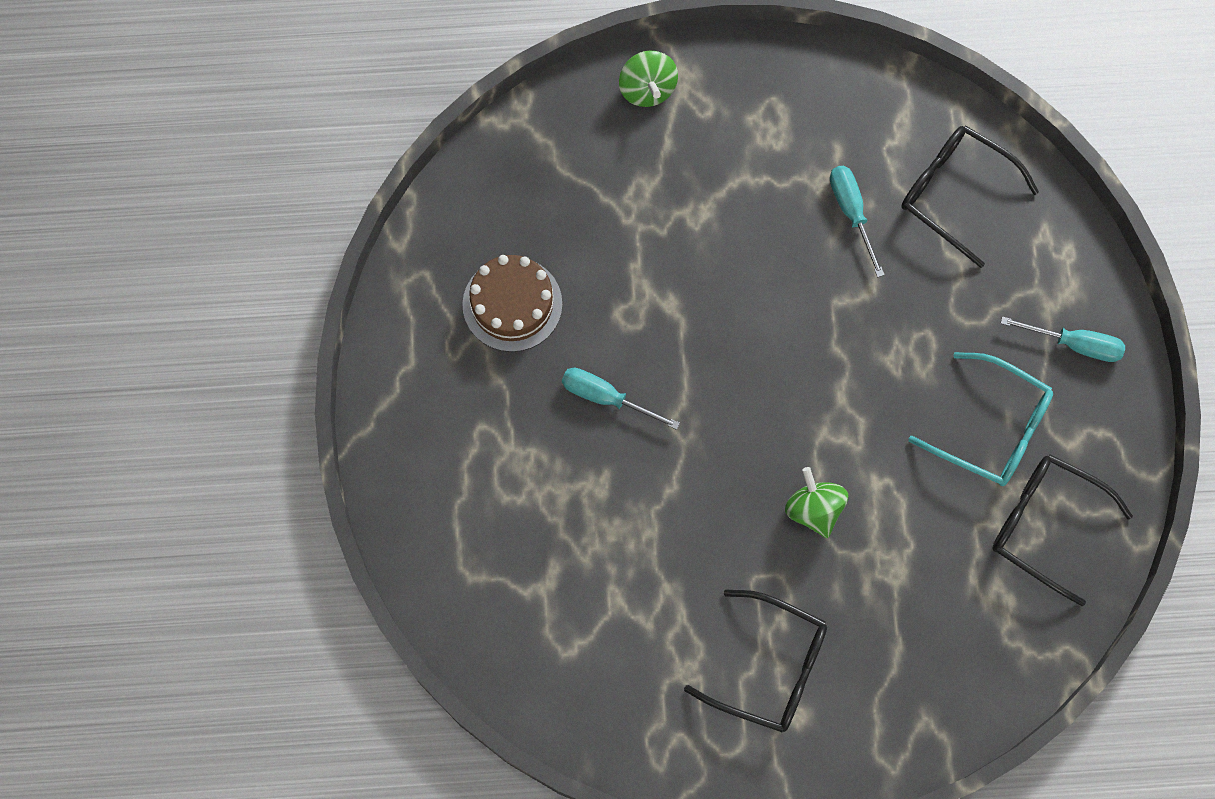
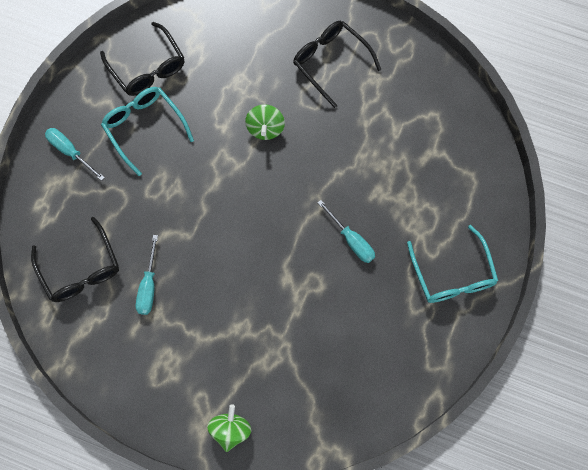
camera: 155 degrees left, 0 degrees up
(441, 412) = (452, 275): none -> turquoise glasses
(512, 304) = (382, 322): brown cake -> none

